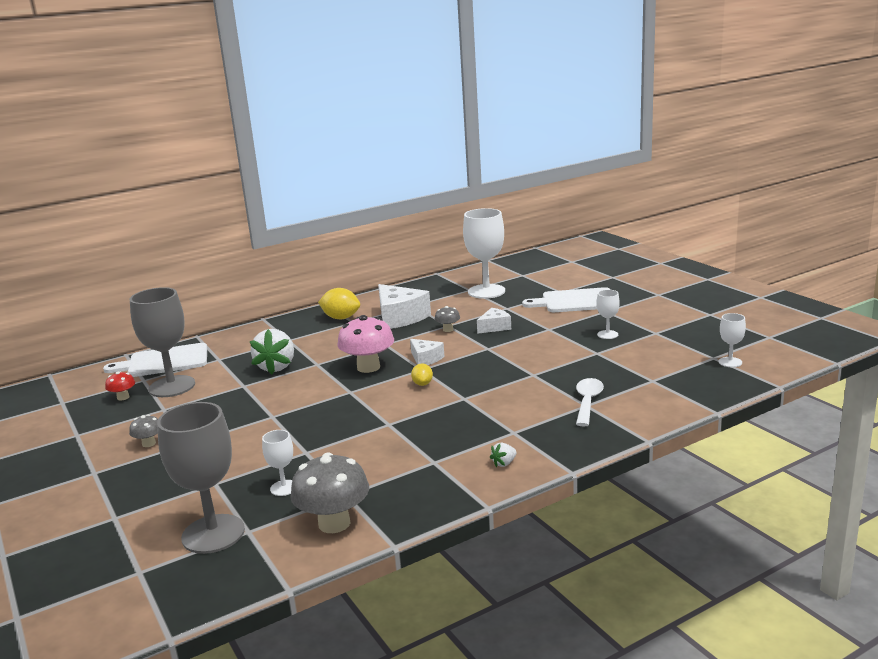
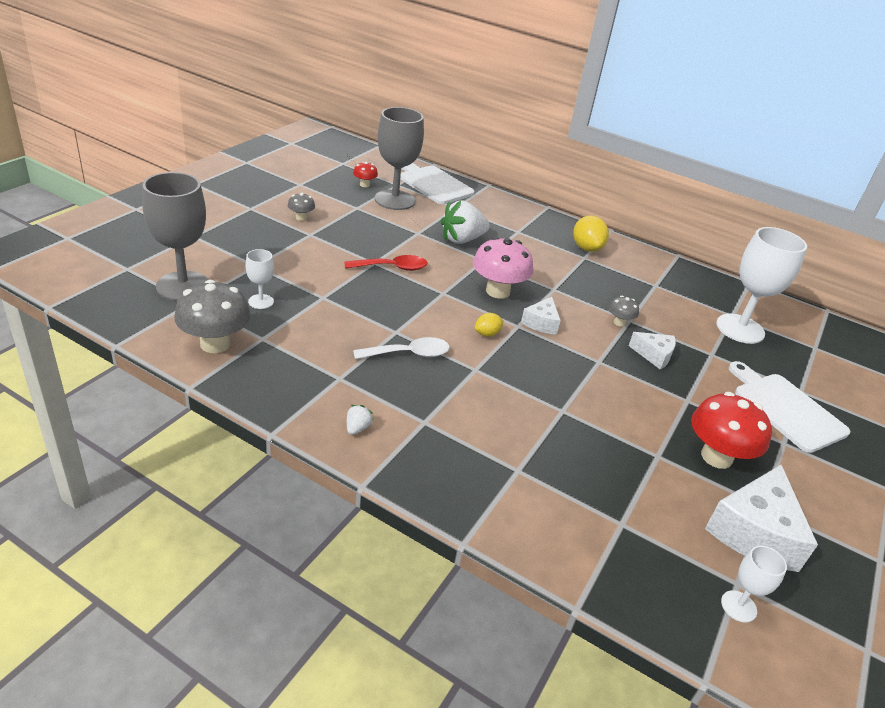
camera: 55 degrees right, 15 degrees up
(289, 408) = (392, 268): none -> red spoon
(399, 317) = (619, 283): white cheese -> white cheese (755, 532)
(504, 463) = (357, 428): white strawberry -> white strawberry turned 90 degrees clockwise
(588, 402) = (526, 470): white spoon -> white spoon (409, 354)
(607, 334) = (716, 457): white goblet -> red mushroom

